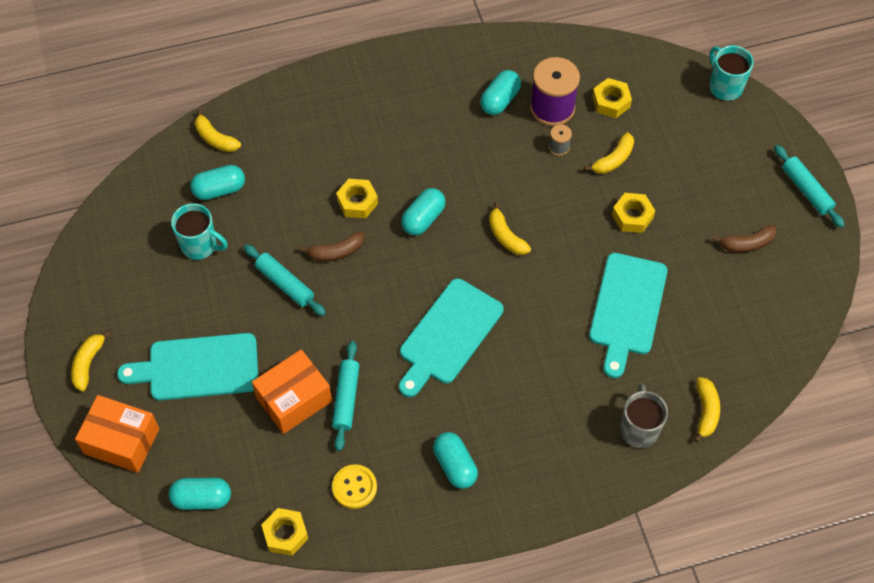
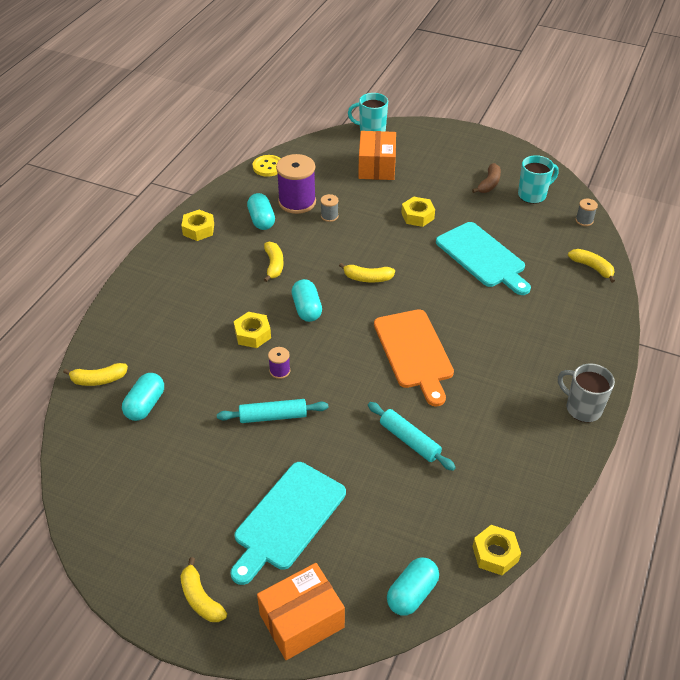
camera: 50 degrees left, 15 degrees down
(200, 245) = (179, 448): turquoise mug -> turquoise mug (533, 195)
(294, 399) = (379, 473): orange box -> orange box (376, 167)
(336, 252) = (280, 371): brown banana -> purple spool
(354, 487) = (491, 482): yellow button -> yellow button (268, 167)
(448, 335) = (414, 352): turquoise cutting board -> orange cutting board
(455, 465) = (524, 412): turquoise capsule -> none
(611, 102) = (324, 177): yellow nut -> yellow nut (198, 229)
(613, 159) = (367, 200): yellow banana -> yellow banana (274, 265)
(639, 429) = (578, 304): grey mug -> grey mug (582, 408)
(775, 363) = (584, 220): none -> grey spool
(806, 190) = (477, 142): turquoise rolling pin -> none

